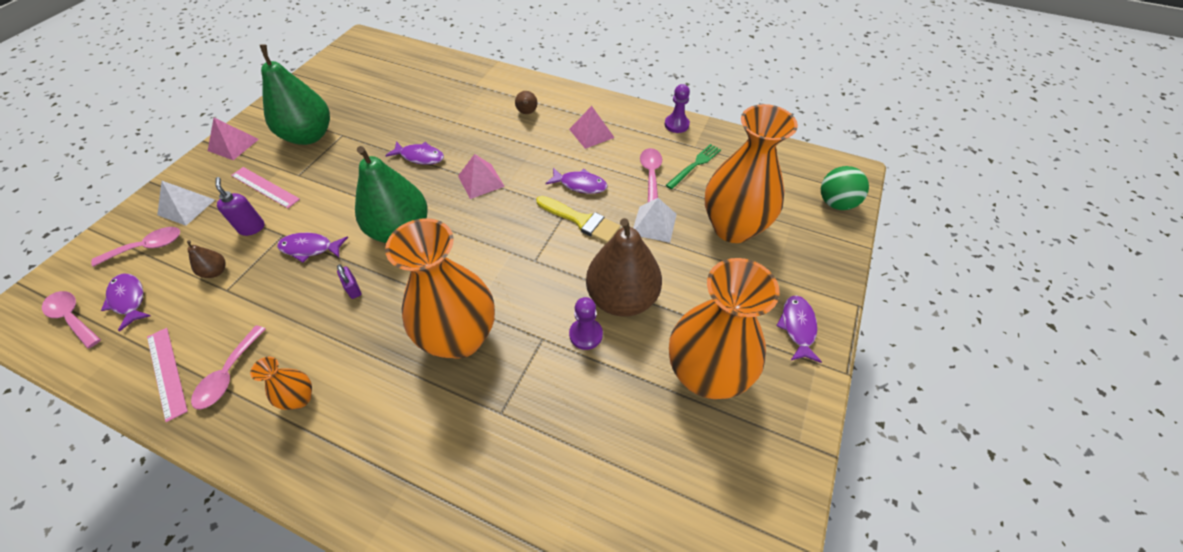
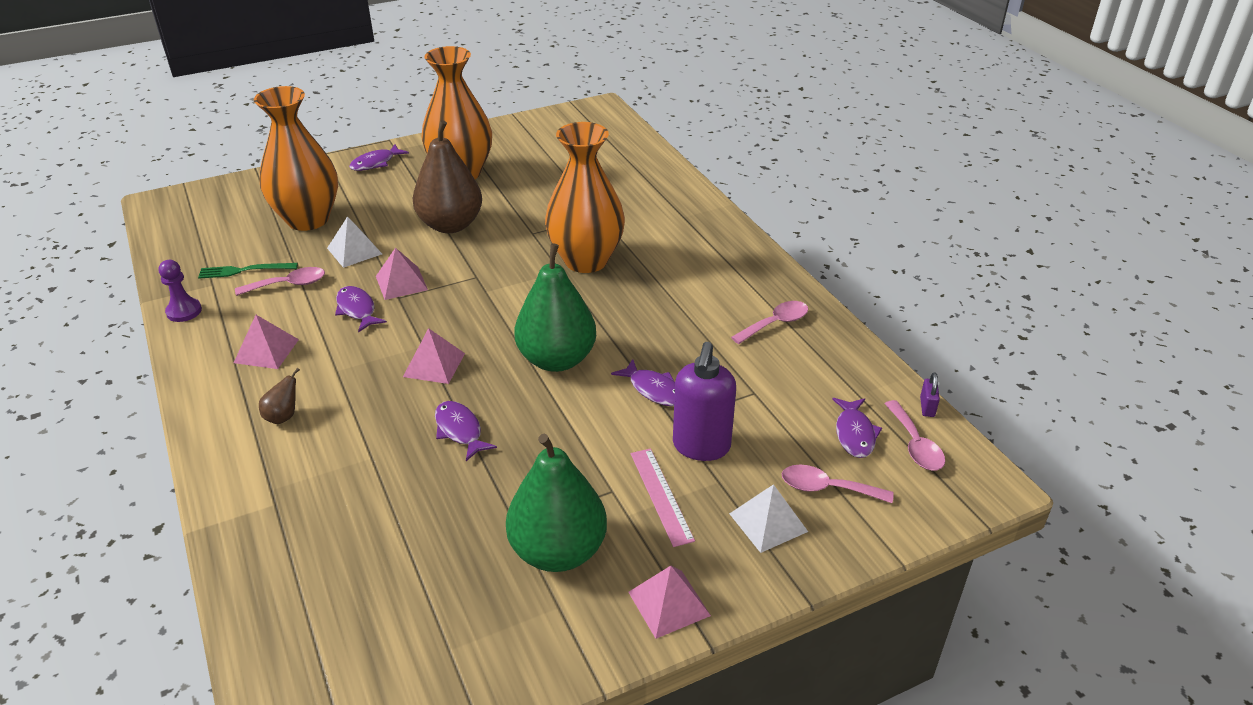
camera: 140 degrees left, 15 degrees down
(167, 372) = (826, 350): pink ruler -> none
(216, 271) = (758, 417): brown pear -> none
(252, 228) = (701, 446): purple soap dispenser -> purple soap dispenser, size x1.71
(300, 398) = (727, 283): orange vase -> none
(353, 288) = (639, 333): purple padlock -> purple padlock (927, 407)
(581, 220) = (401, 283): yellow brush -> pink pyramid
(586, 334) = (502, 221): purple pawn -> none
(651, 173) = (288, 285): pink spoon -> pink spoon turned 150 degrees counterclockwise
(836, 203) = (214, 194): green ball -> none

